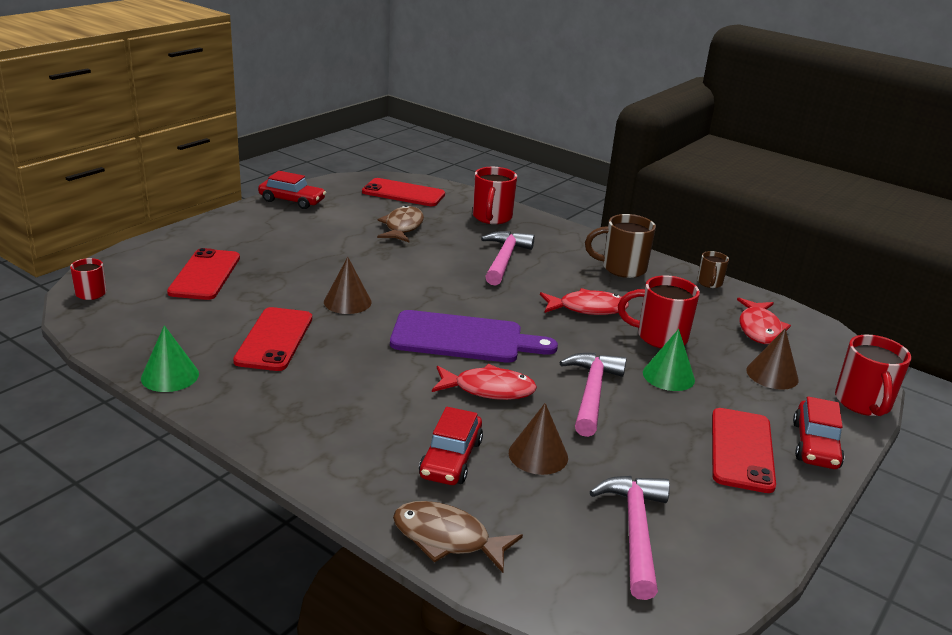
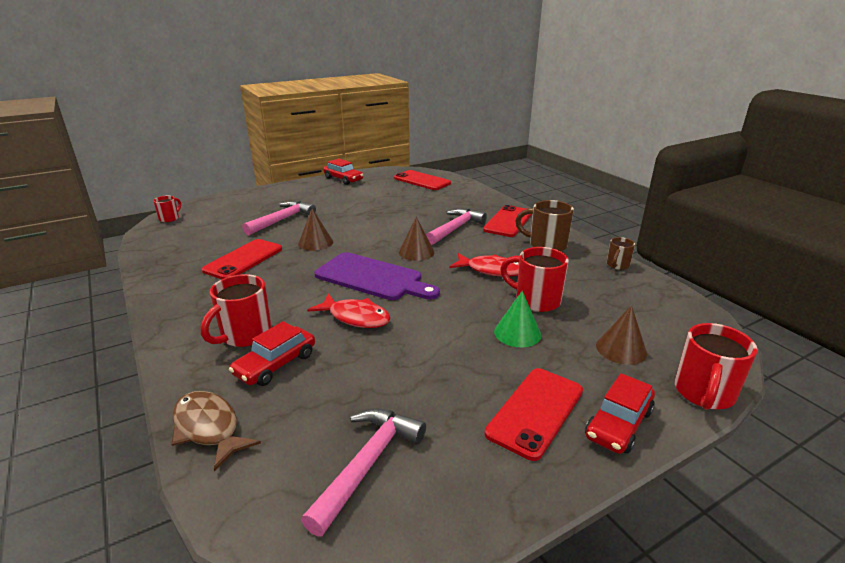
camera: 25 degrees right, 0 degrees up
(170, 376) = (156, 272): green cone -> none
(205, 275) = (244, 216): red phone -> red phone (508, 221)
(402, 227) = (401, 201): brown fish -> none
(492, 218) = (471, 201): red mug -> red mug (244, 335)
(538, 455) = (346, 376): brown cone -> brown cone (416, 252)
(591, 393) = (436, 335): pink hammer -> pink hammer (282, 220)
(759, 329) = (638, 308): red fish -> none

